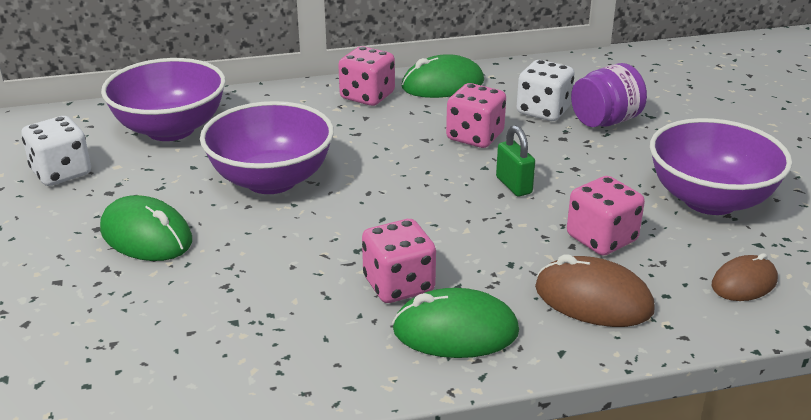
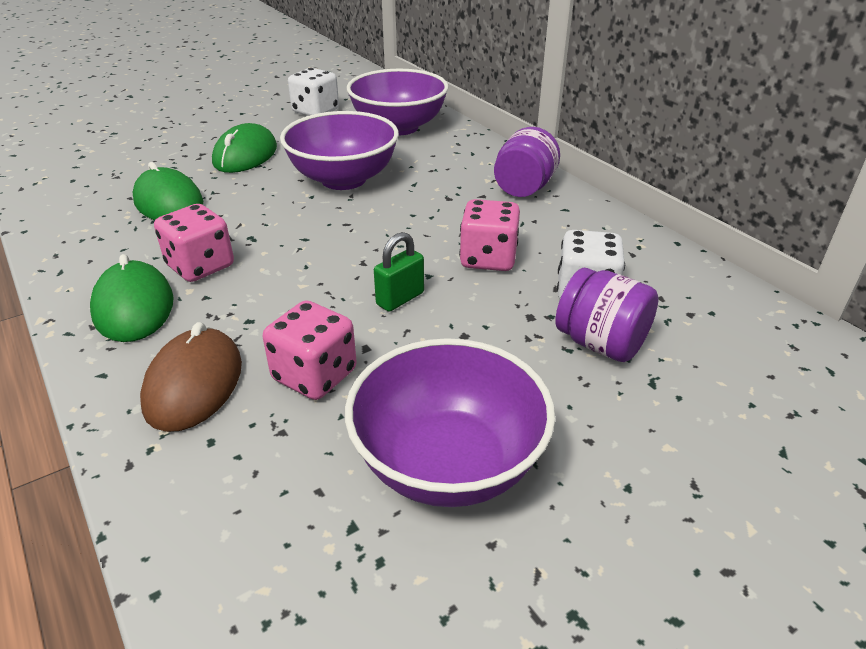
camera: 70 degrees right, 5 degrees up
(367, 96) = (524, 188): pink dice -> purple jar
(442, 84) = (588, 220): green mouse -> green mouse (169, 202)
(744, 283) = (248, 515): brown mouse -> none

